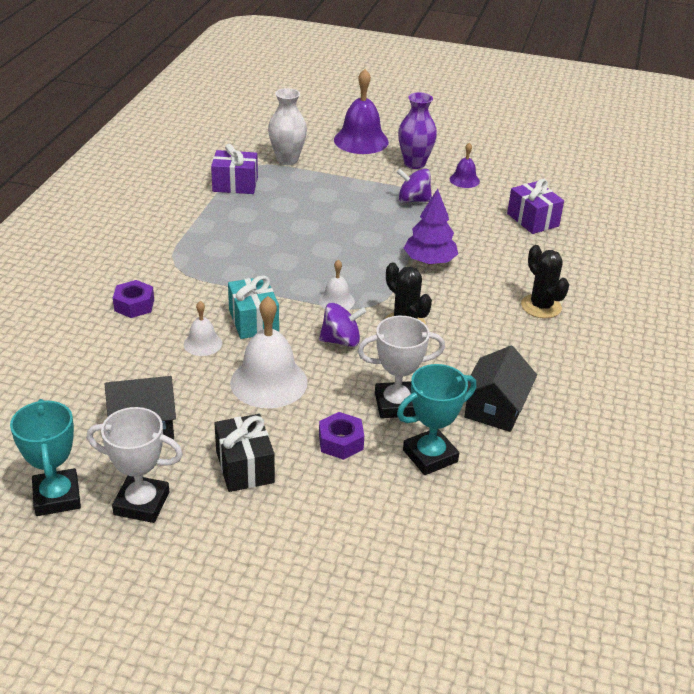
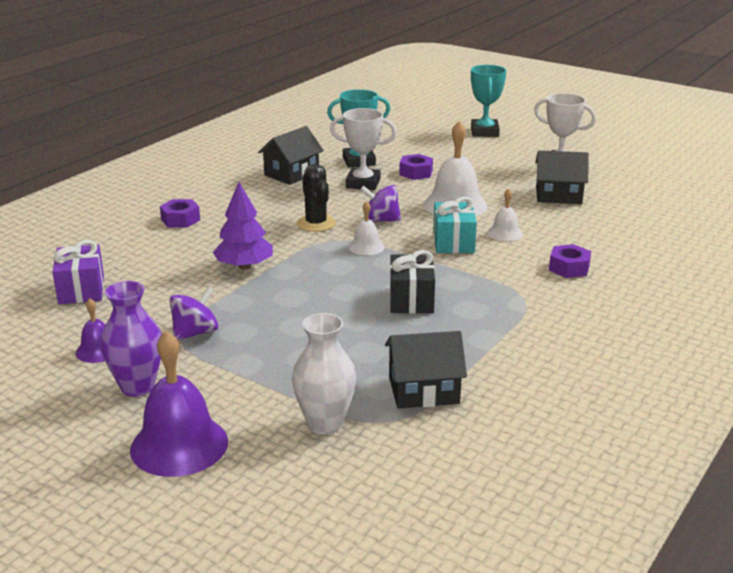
camera: 160 degrees left, 10 degrees down
(57, 497) = (616, 174): turquoise trophy -> turquoise trophy (484, 132)
(235, 184) = (423, 390): purple gift -> black house
(245, 467) = (487, 171): black gift -> black gift (411, 300)
(413, 200) = (195, 333): purple spinning top -> purple spinning top turned 75 degrees counterclockwise
(541, 306) = (180, 220): black cactus -> purple nut

